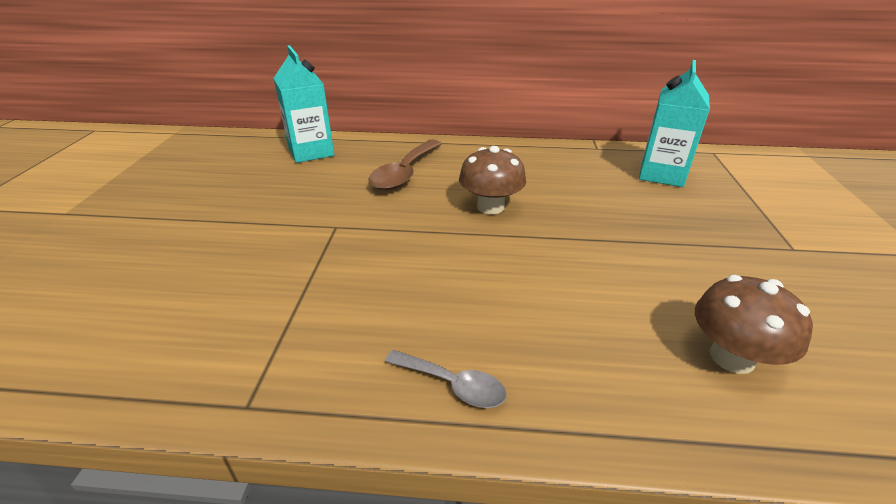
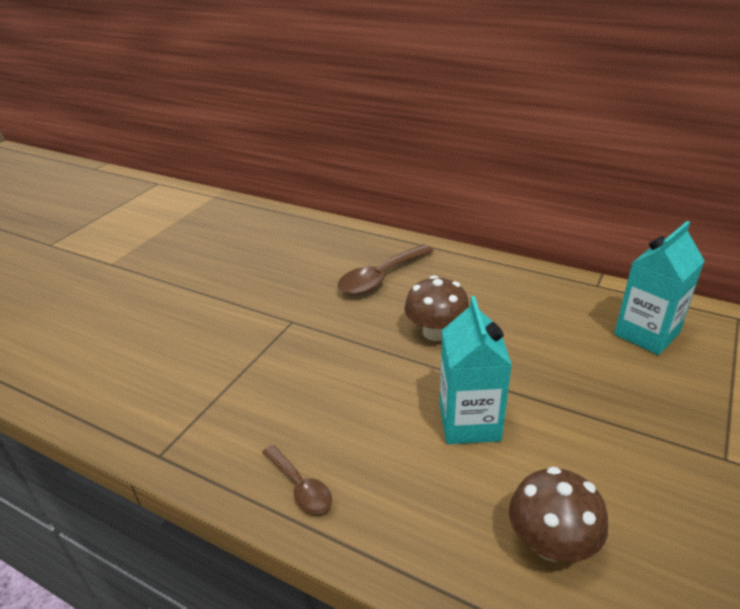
camera: 25 degrees right, 0 degrees up
(311, 152) = (312, 237): turquoise carton -> turquoise carton (469, 422)
(453, 385) = (301, 487): grey spoon -> brown spoon

